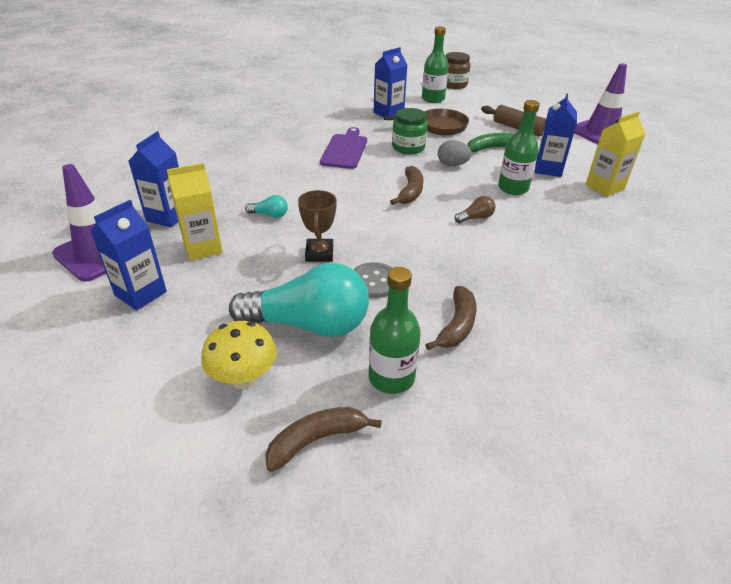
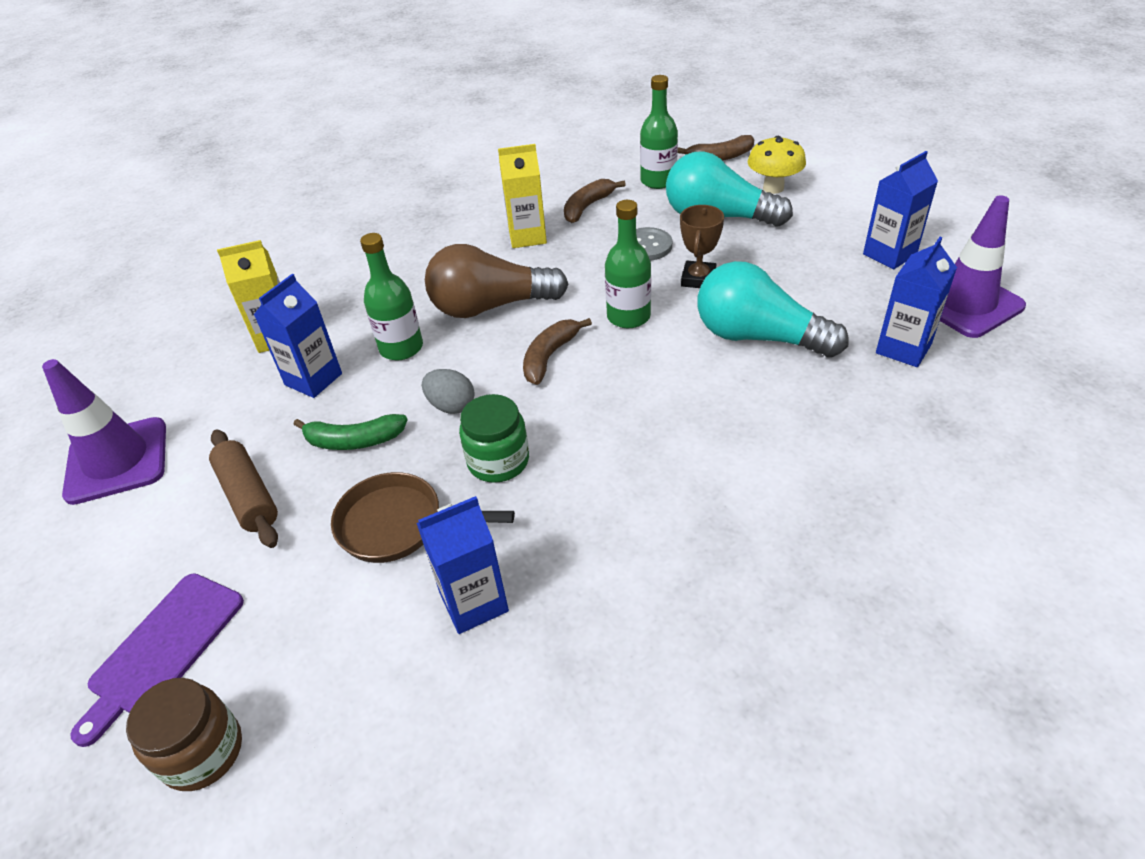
camera: 160 degrees left, 5 degrees up
(203, 248) = (838, 298): yellow carton -> yellow carton (527, 236)
(269, 215) = (758, 337): turquoise light bulb -> turquoise light bulb, size x2.48
(345, 150) = (617, 469): purple cutting board -> purple cutting board (163, 649)
(433, 99) = (324, 663): green bottle -> green bottle (628, 316)
(475, 218) = (491, 306): brown light bulb -> brown light bulb, size x2.48

